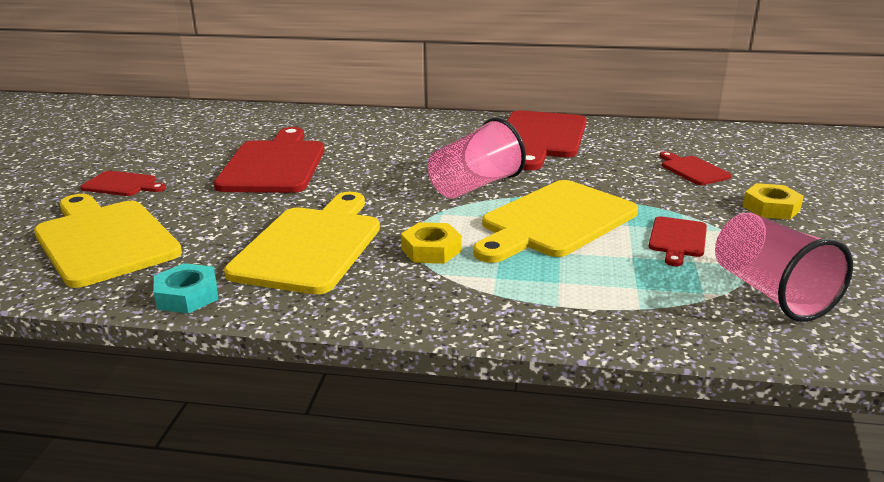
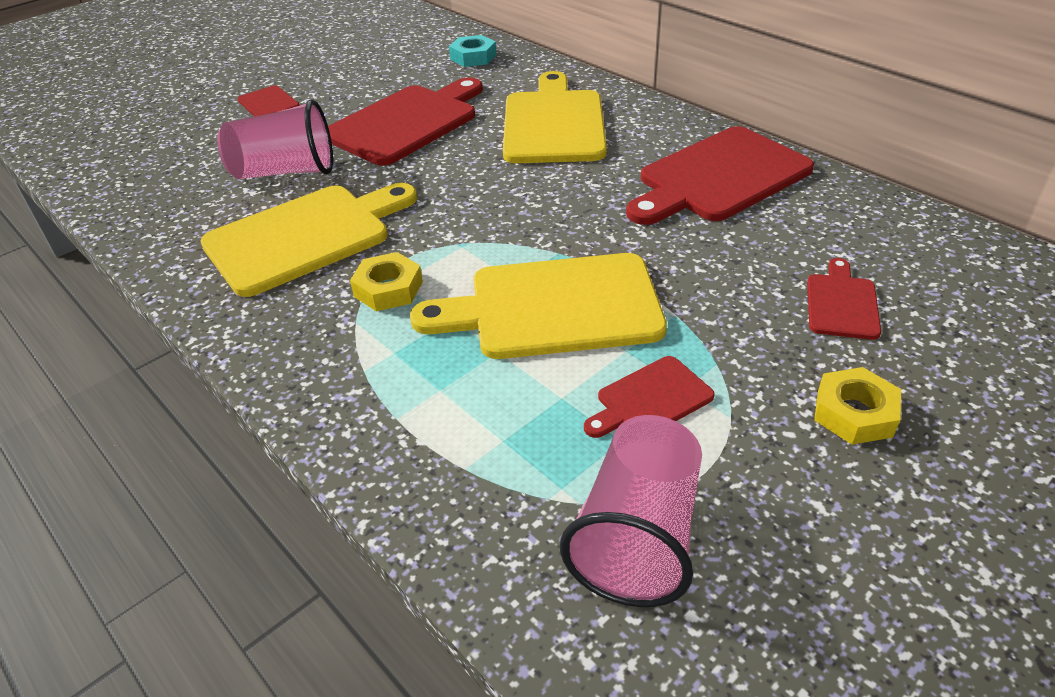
camera: 40 degrees right, 15 degrees up
(104, 239) = (186, 163): yellow cutting board -> yellow cutting board (553, 123)
(187, 296) = (159, 250): turquoise nut -> turquoise nut (473, 57)
(475, 186) = (544, 222): pink cup -> pink cup (285, 172)

